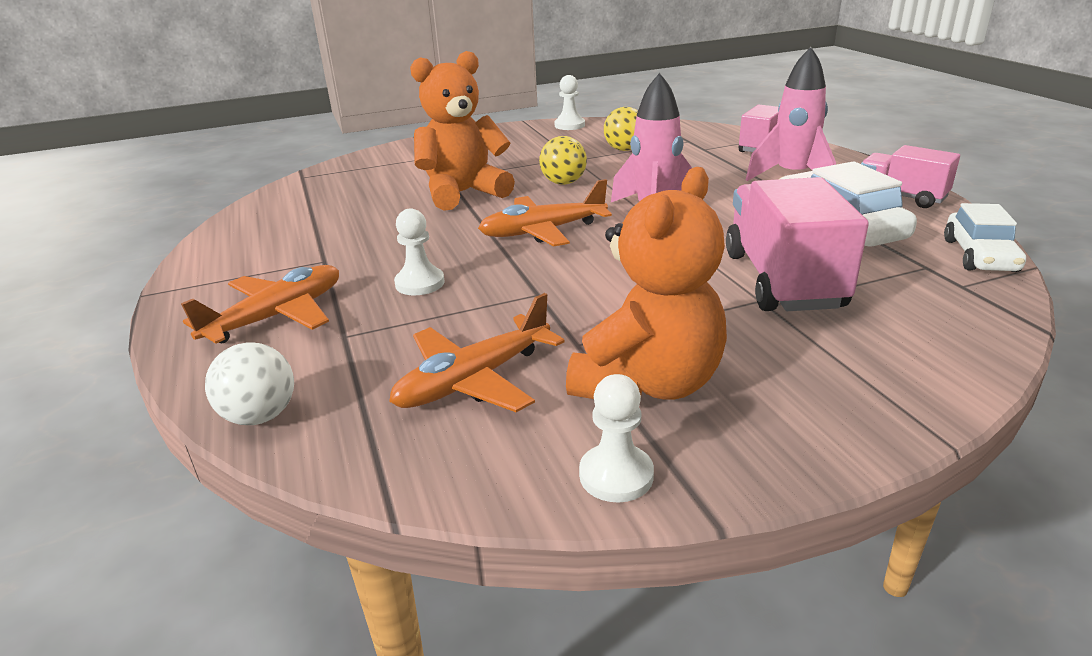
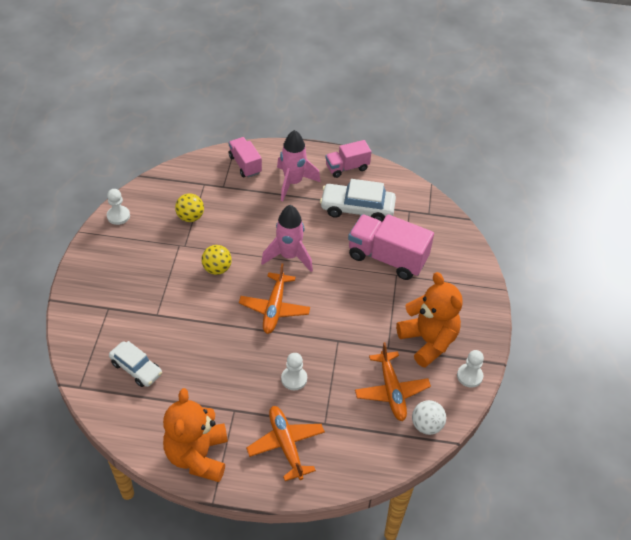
camera: 65 degrees left, 20 degrees up
(260, 416) = (371, 468): white ball -> white ball (426, 425)
(463, 193) = (191, 318): orange teddy bear -> orange teddy bear (197, 456)
(979, 255) = (413, 190): white car -> white car (136, 368)

